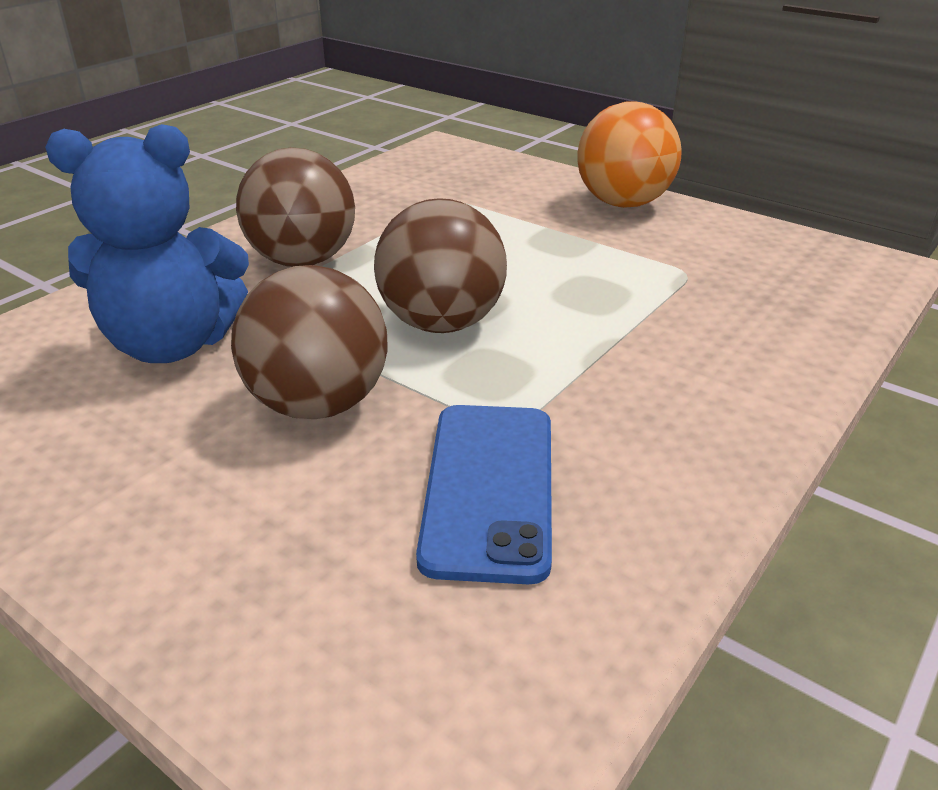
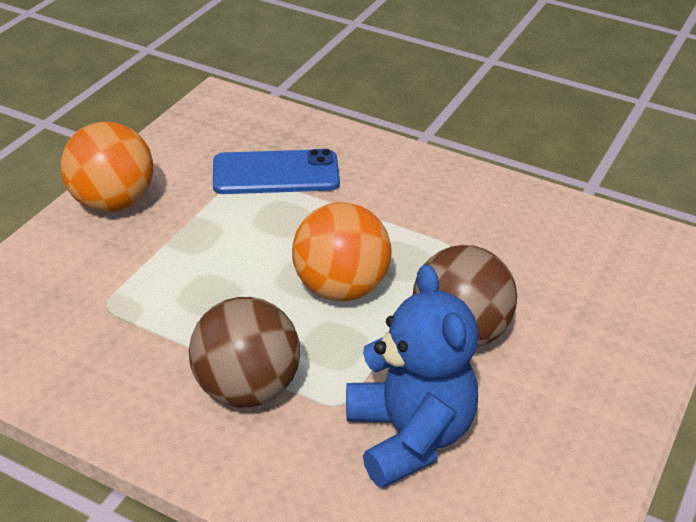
camera: 100 degrees left, 5 degrees up
(441, 323) = (340, 288): brown ball -> orange ball
(489, 488) = (511, 251): blue phone -> blue phone (276, 173)

